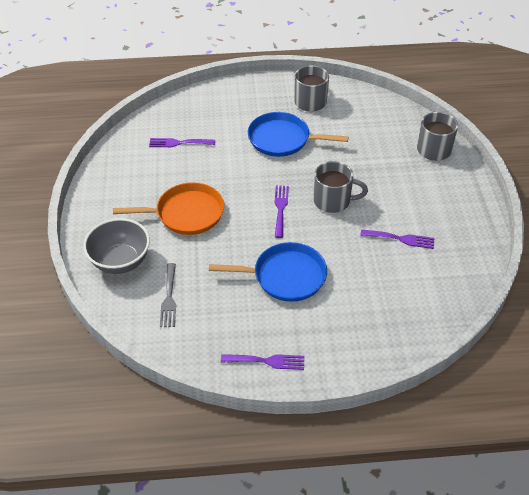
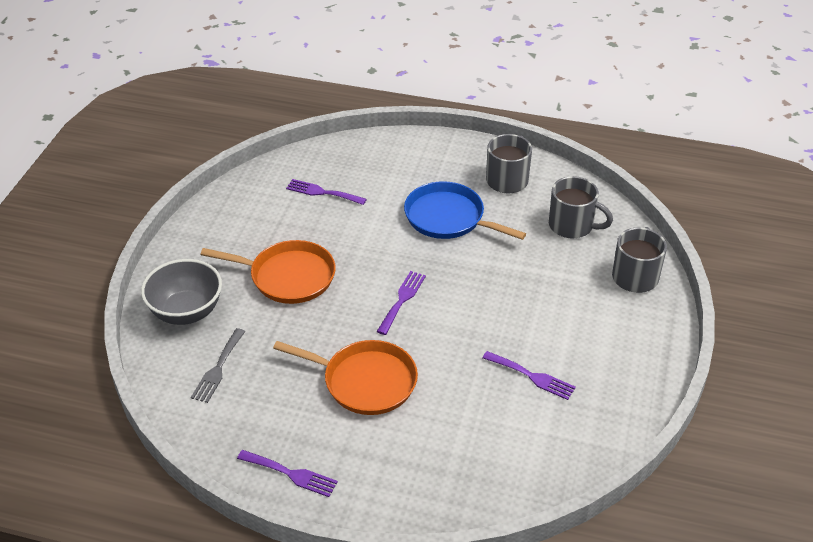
camera: 20 degrees right, 5 degrees down
(285, 276) = (365, 381): blue pan -> orange pan
(333, 201) = (471, 308): grey mug -> grey mug (572, 226)

